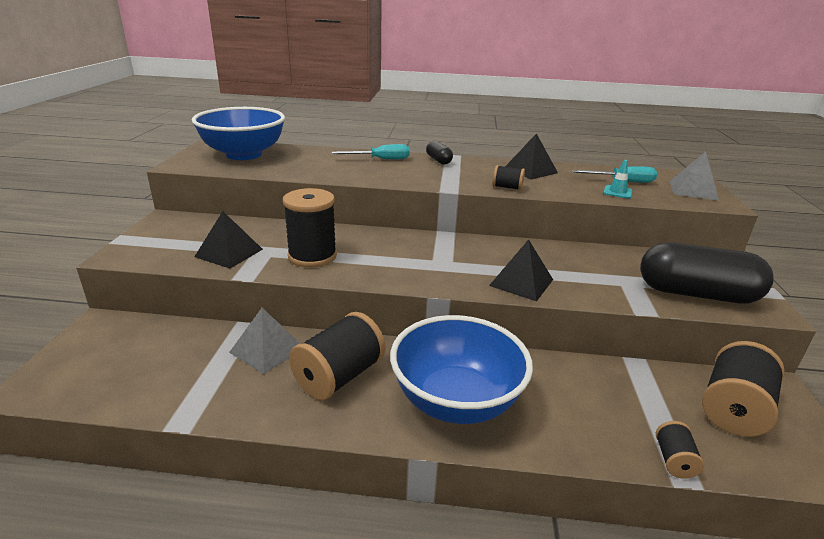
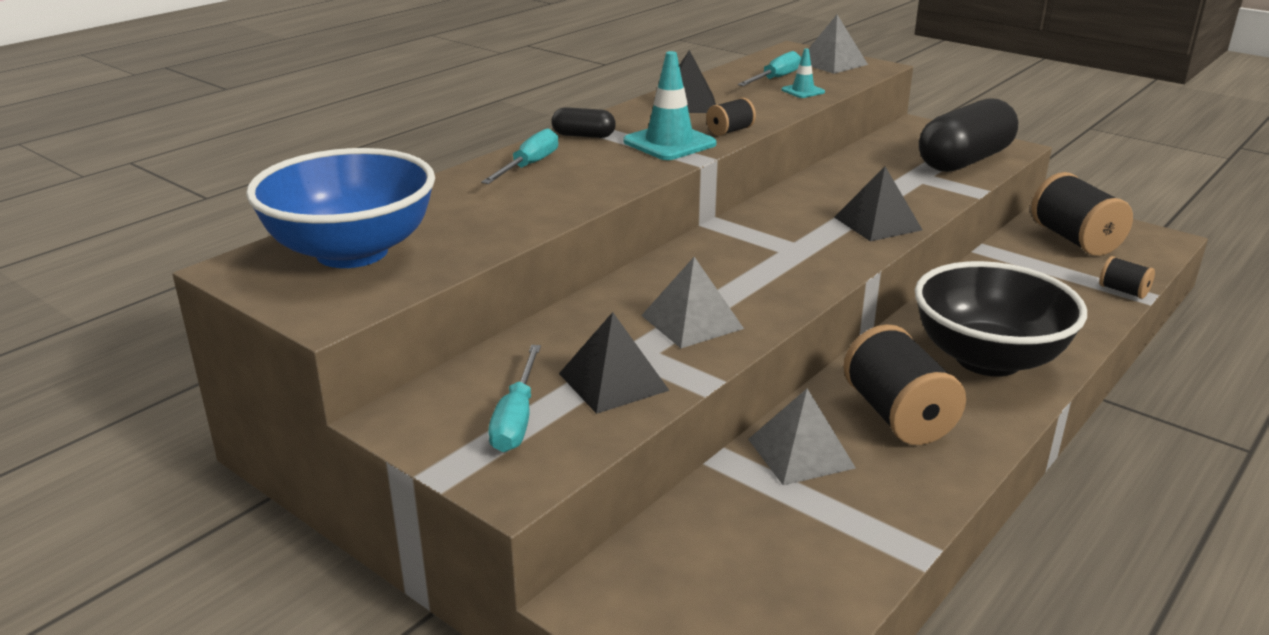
camera: 55 degrees left, 0 degrees up
(179, 241) = (516, 418): none -> turquoise screwdriver
(312, 256) = (692, 322): black spool -> grey pyramid
(456, 401) = (987, 359): blue bowl -> black bowl
(461, 178) = (669, 143): none -> turquoise traffic cone

